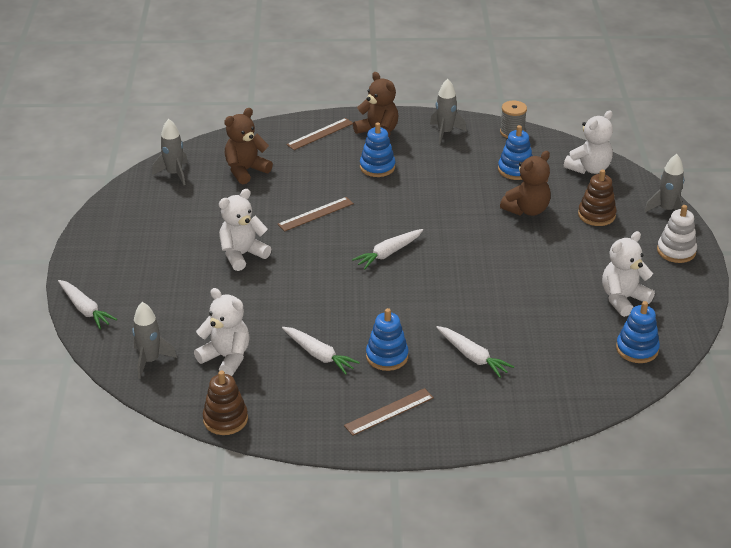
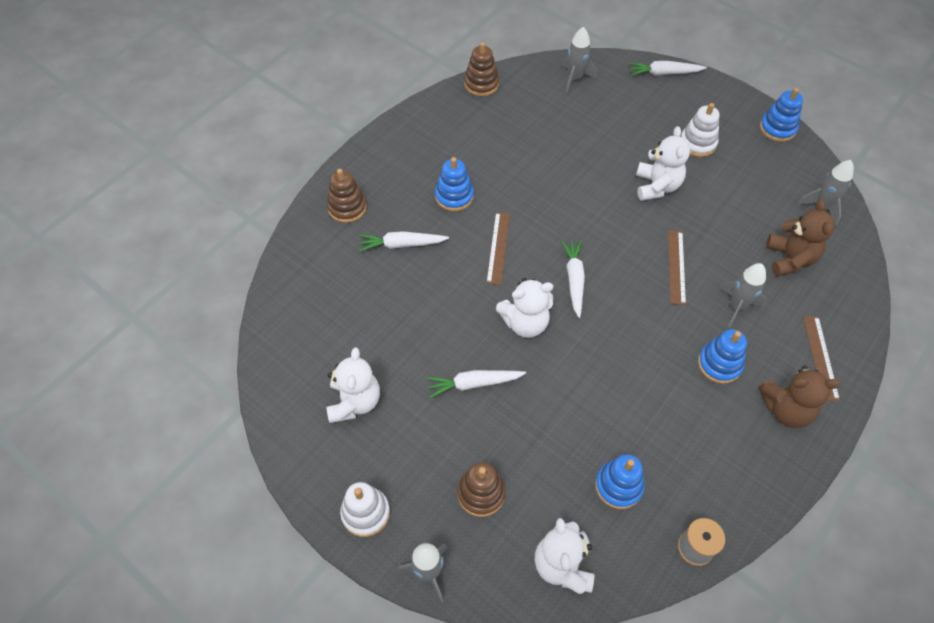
camera: 130 degrees right, 20 degrees up
(165, 254) = (697, 143): none -> white stacking toy
(226, 358) = (540, 114): white teddy bear -> white teddy bear (525, 323)
(319, 355) = (494, 161): white carrot -> white carrot (474, 384)
(389, 411) = (401, 162): brown ruler -> brown ruler (498, 247)
(445, 133) = (743, 475): grey rocket -> grey rocket (737, 306)
(479, 413) = (347, 207): none -> brown stacking toy
(527, 210) = (543, 437): brown teddy bear -> none
(637, 349) = (295, 356): blue stacking toy -> blue stacking toy (777, 128)

